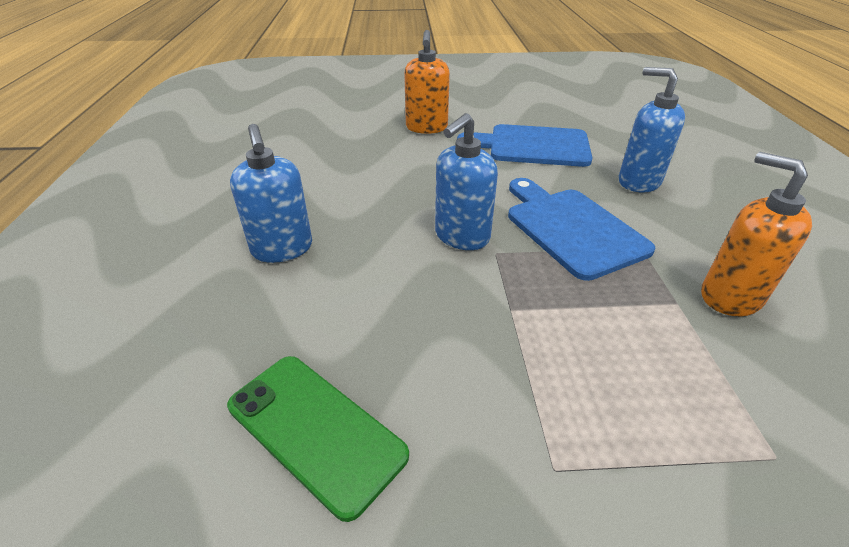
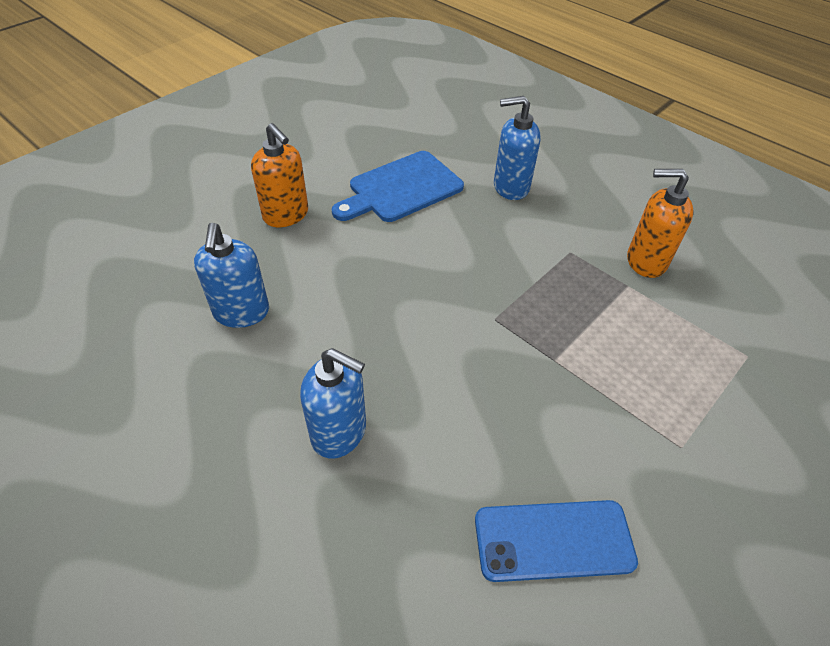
camera: 45 degrees left, 10 degrees up
(315, 429) = (553, 540): green phone -> blue phone
(461, 236) = (456, 320): blue soap dispenser -> blue soap dispenser (241, 312)
(571, 228) = (516, 262): blue cutting board -> none

